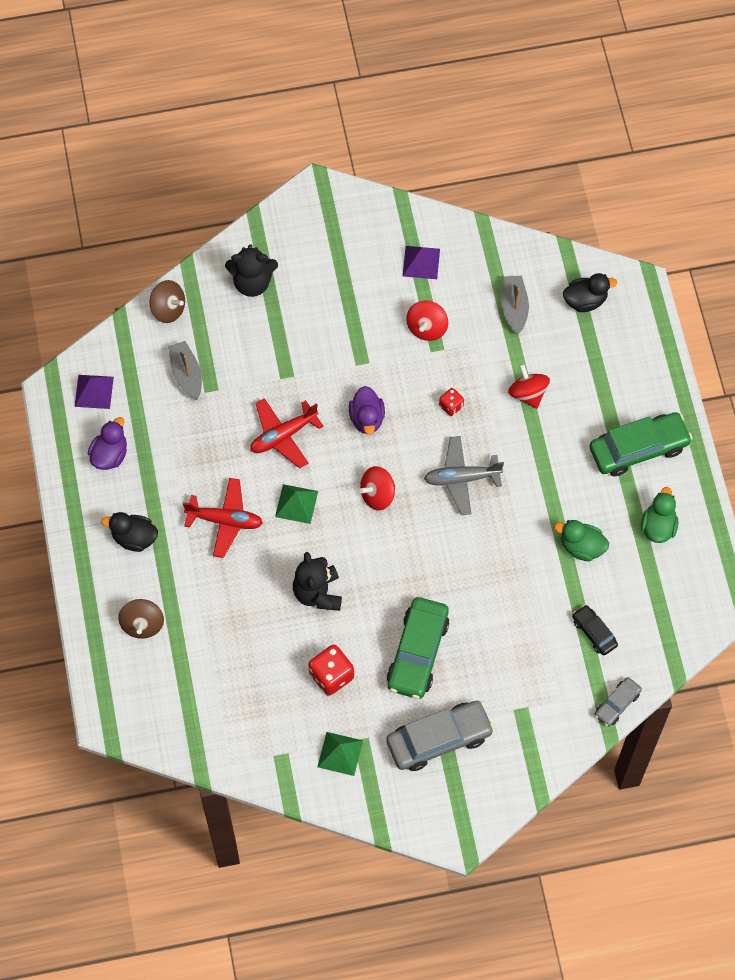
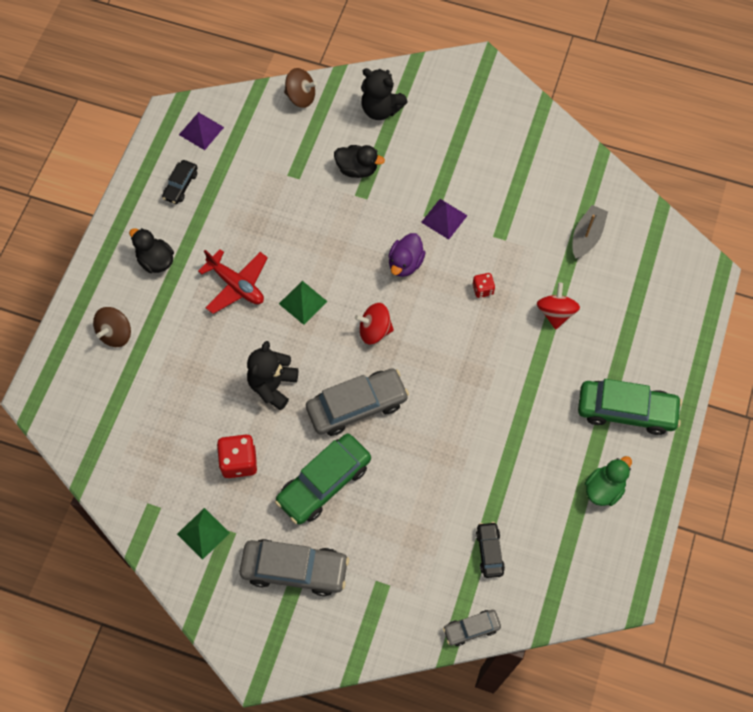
camera: 30 degrees right, 0 degrees up
(110, 454) = (180, 185): purple duck -> black car
(168, 309) = (301, 97): brown spinning top -> brown spinning top turned 45 degrees counterclockwise
(186, 374) = (282, 154): grey boat -> none
(283, 435) = (327, 242): red plane -> none
(404, 570) = (357, 406): none -> grey car
(421, 262) = (529, 161): purple pyramid -> purple pyramid (444, 218)
(427, 328) = (502, 215): red spinning top -> none
(462, 478) = (454, 354): grey plane -> none
(581, 547) = (523, 469): green duck -> none
(585, 300) = (653, 261): black duck -> black duck (357, 169)

